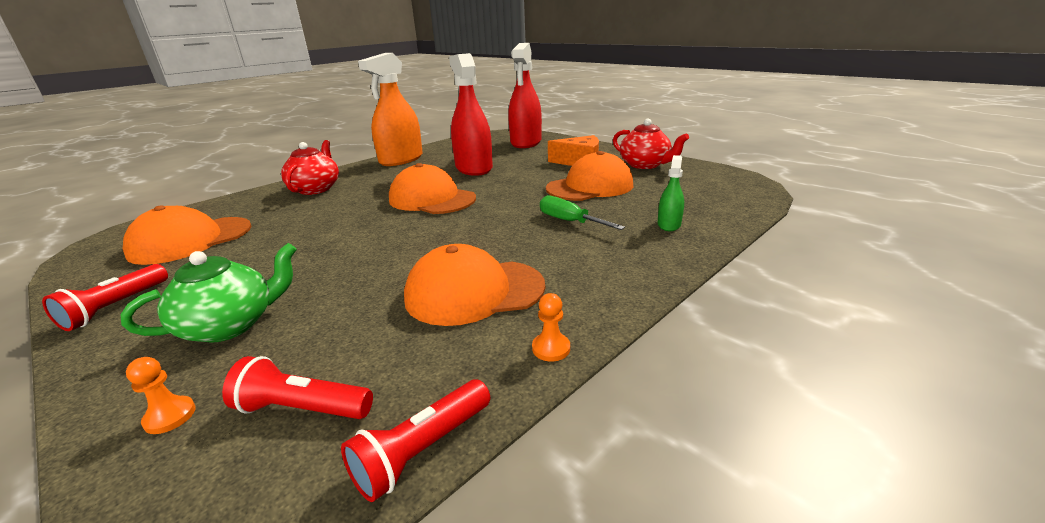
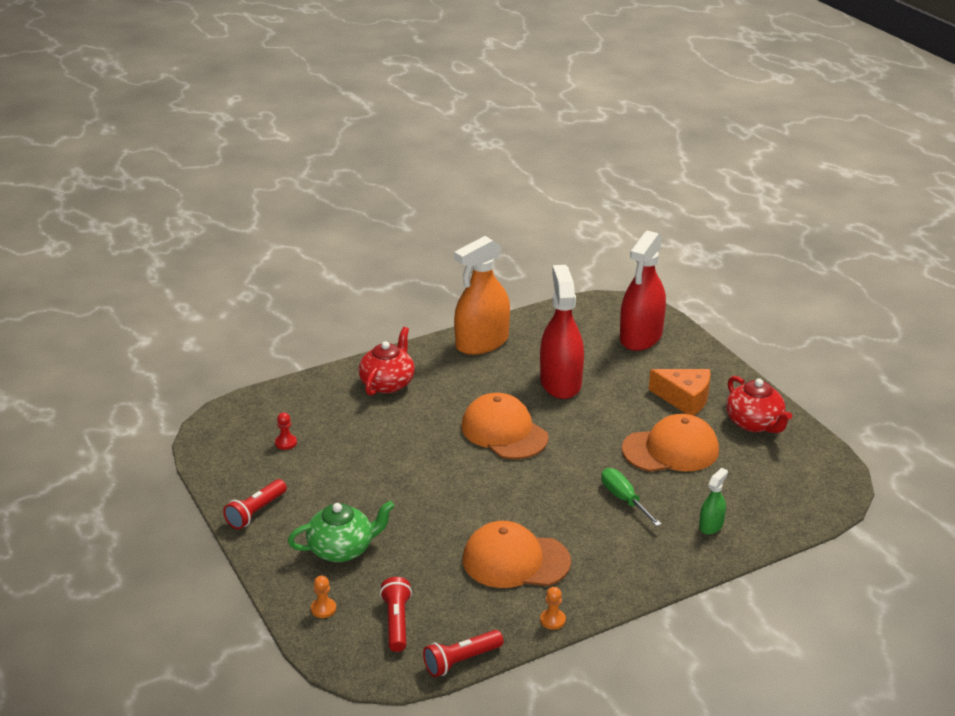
camera: 15 degrees right, 5 degrees up
(191, 240) = (286, 443): orange cap -> red pawn
(302, 408) = (396, 622): red flashlight -> red flashlight turned 60 degrees clockwise

